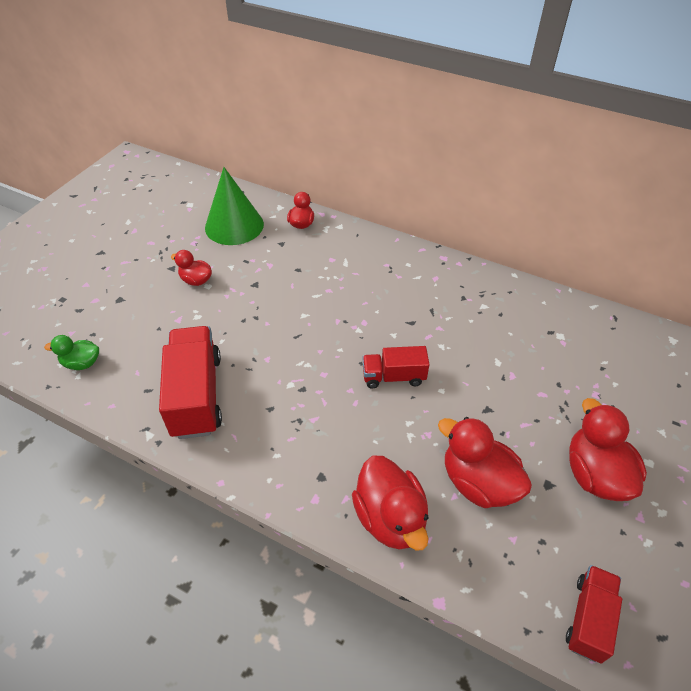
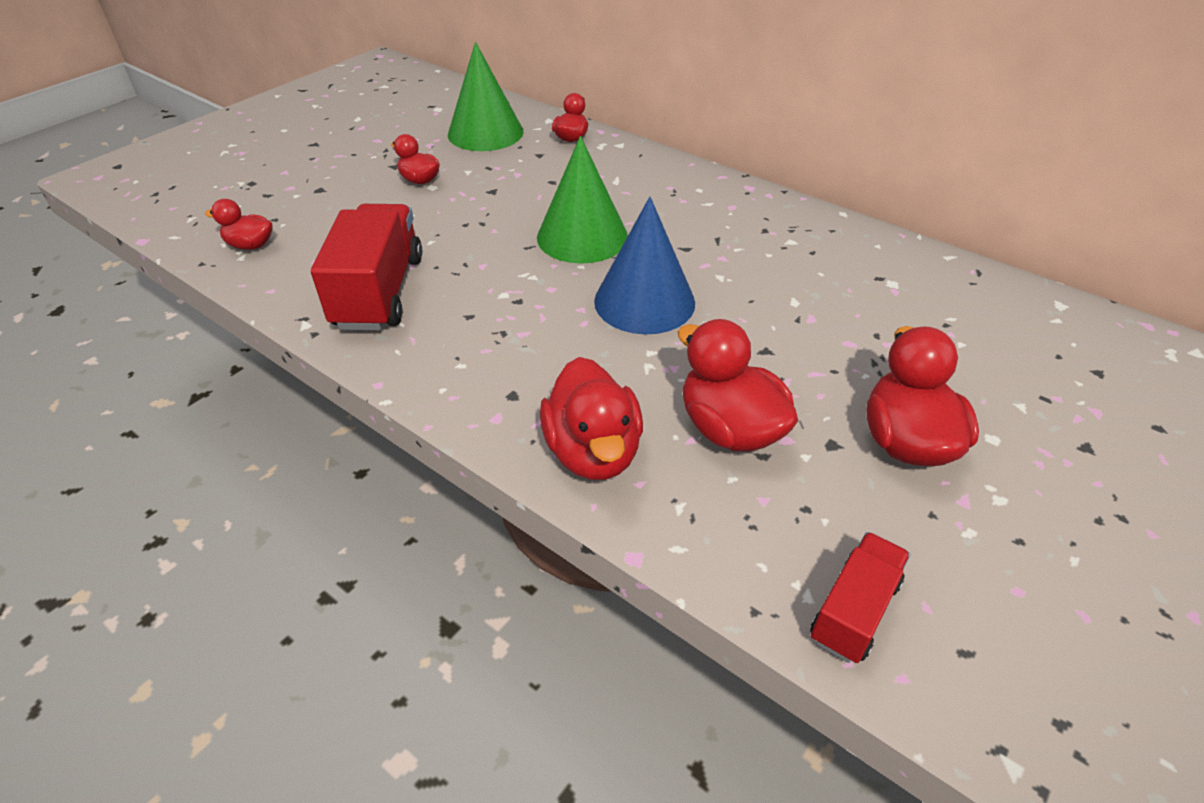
camera: 10 degrees right, 5 degrees down
(82, 363) = (250, 245): green duck -> red duck
(334, 321) = (582, 236): none -> green cone
(393, 377) = (644, 301): red truck -> blue cone

